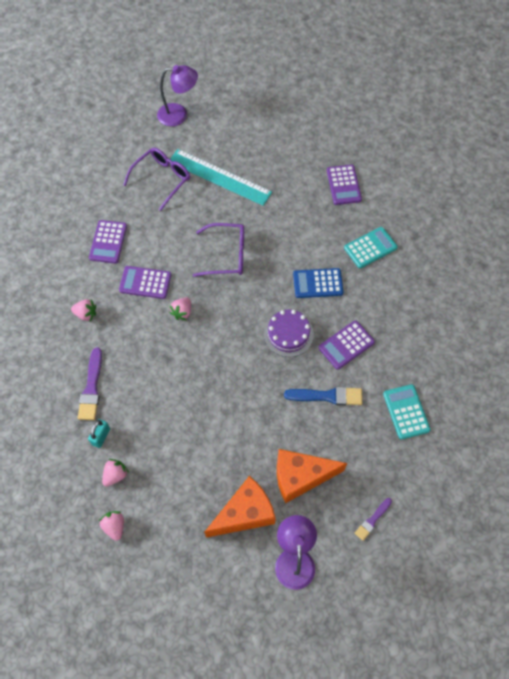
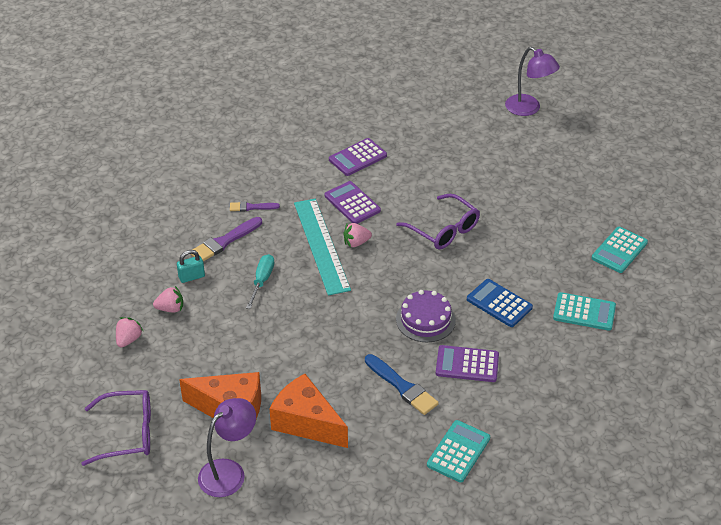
camera: 45 degrees right, 20 degrees down
(86, 314) = (280, 192): pink strawberry -> none
(153, 396) = (262, 281): none -> turquoise screwdriver
(162, 179) = (456, 144): purple glasses -> purple glasses (128, 433)
(219, 177) = (508, 173): turquoise ruler -> turquoise ruler (321, 245)
(343, 185) = (619, 250): purple calculator -> turquoise calculator
(372, 520) = (326, 501): purple brush -> purple brush (251, 207)

